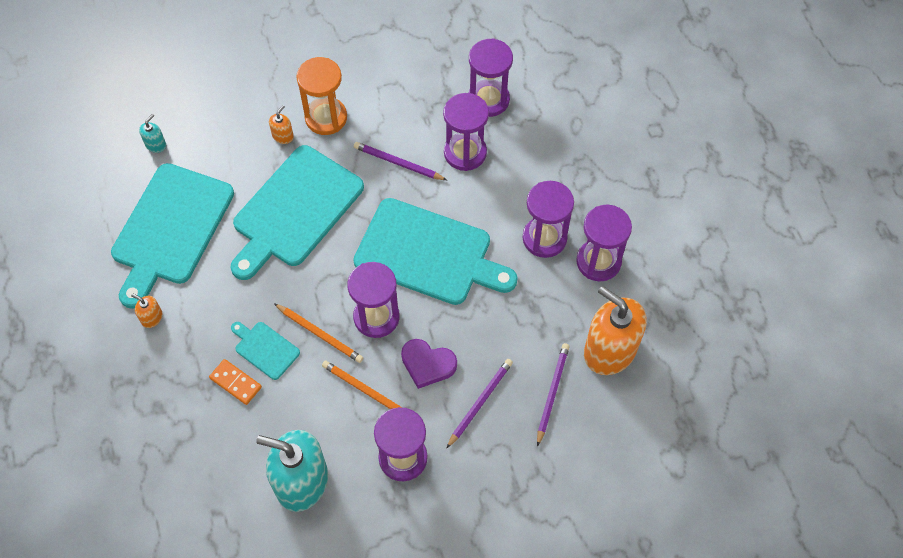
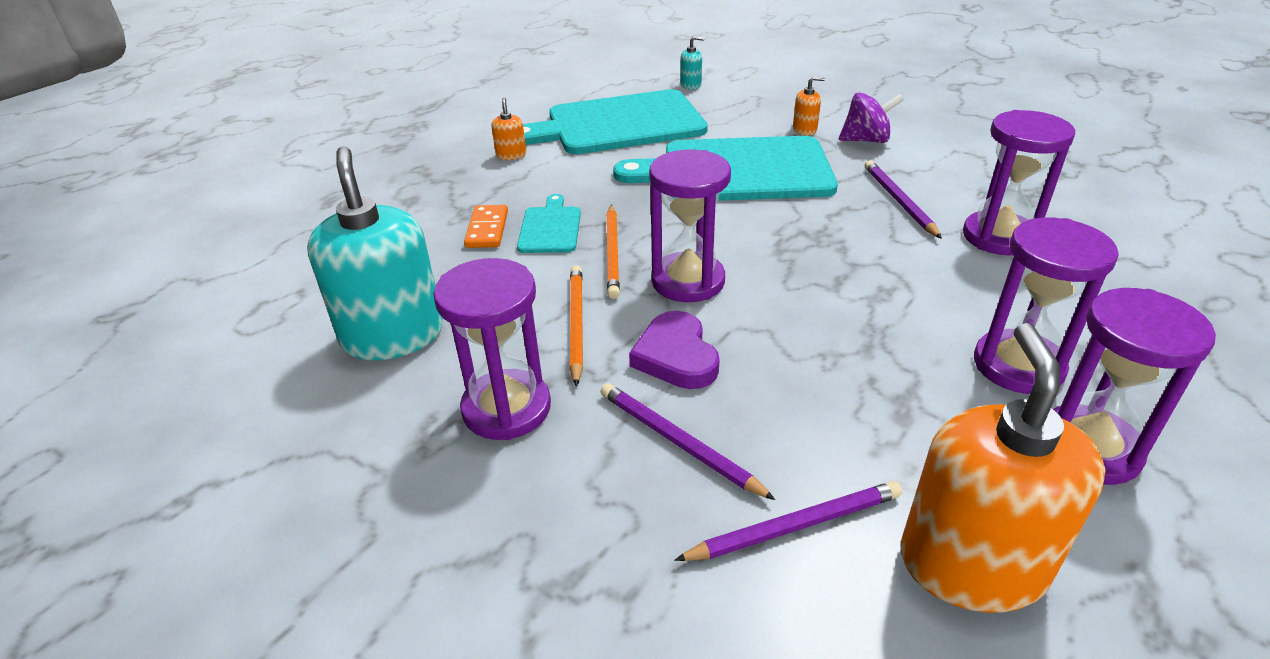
camera: 55 degrees right, 25 degrees down
(326, 117) = (866, 140): orange hourglass -> purple spinning top
(428, 253) = (828, 277): turquoise cutting board -> none
(480, 402) = (678, 442): purple pencil -> purple pencil turned 135 degrees counterclockwise
(488, 100) = (1092, 219): purple hourglass -> none

